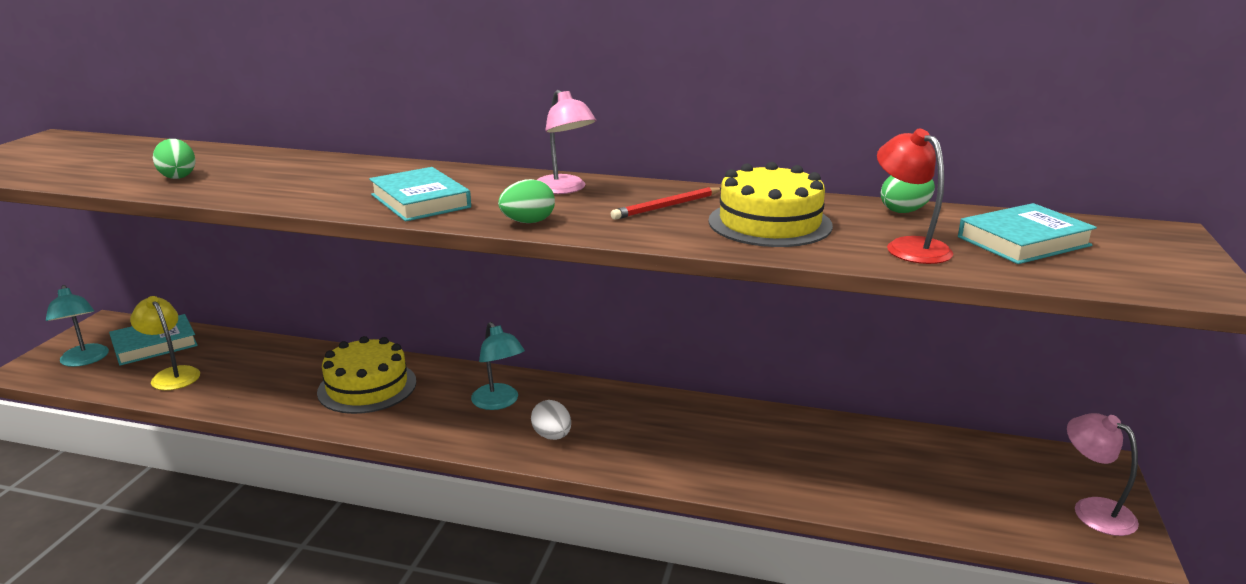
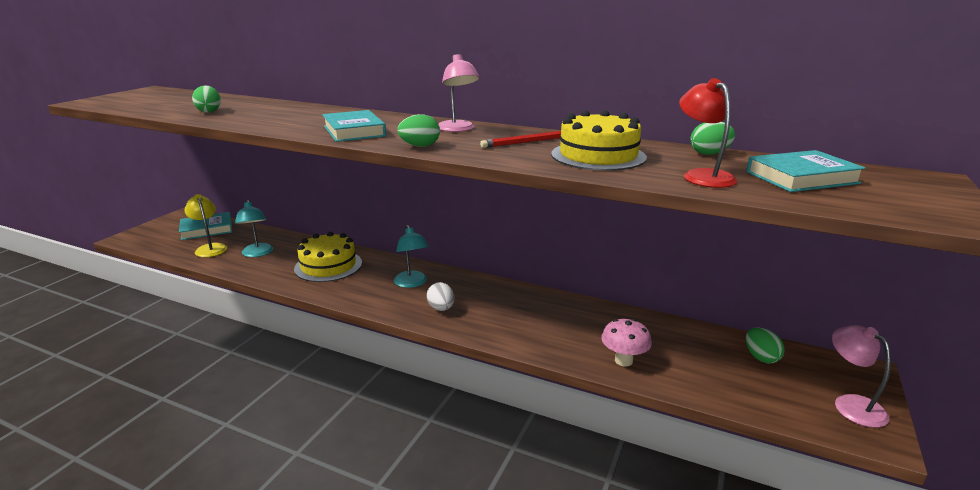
camera: 10 degrees right, 0 degrees up
(85, 360) = (162, 235): turquoise lamp -> turquoise lamp (257, 253)
(813, 484) = (623, 360): none -> pink mushroom
(978, 461) = (761, 357): none -> green egg

